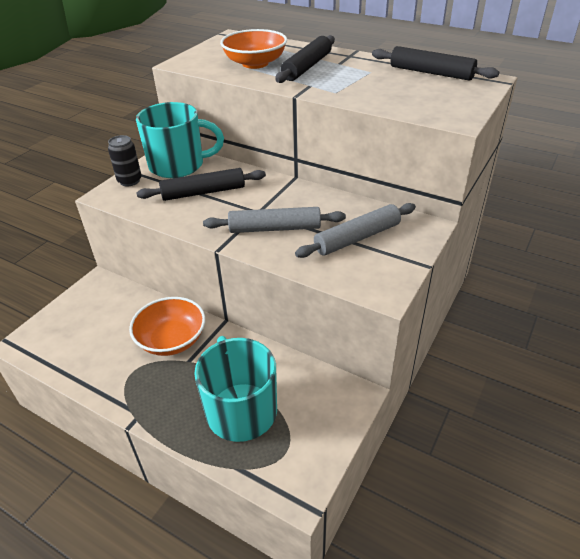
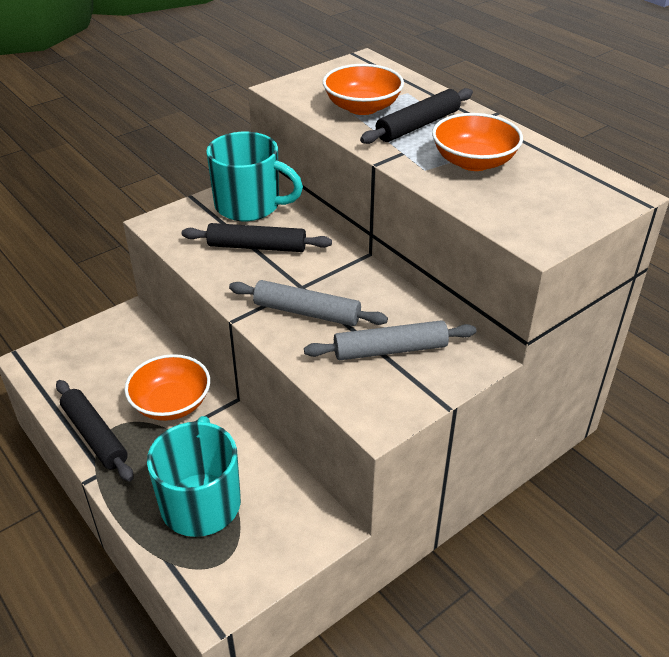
camera: 20 degrees right, 0 degrees up
(130, 181) = (188, 212): black can -> none
(367, 81) = (473, 162): none -> orange bowl
(431, 73) = (561, 167): black rolling pin -> black rolling pin (95, 435)

